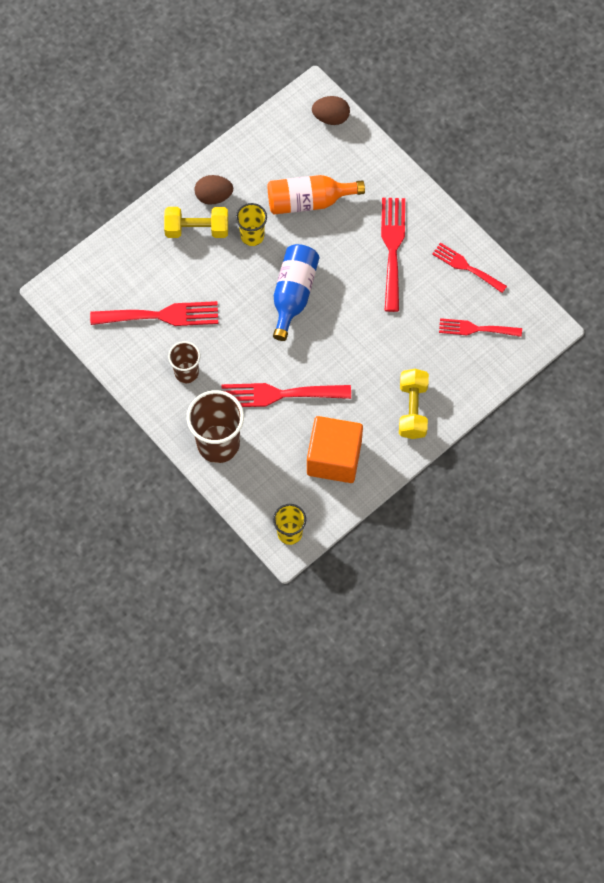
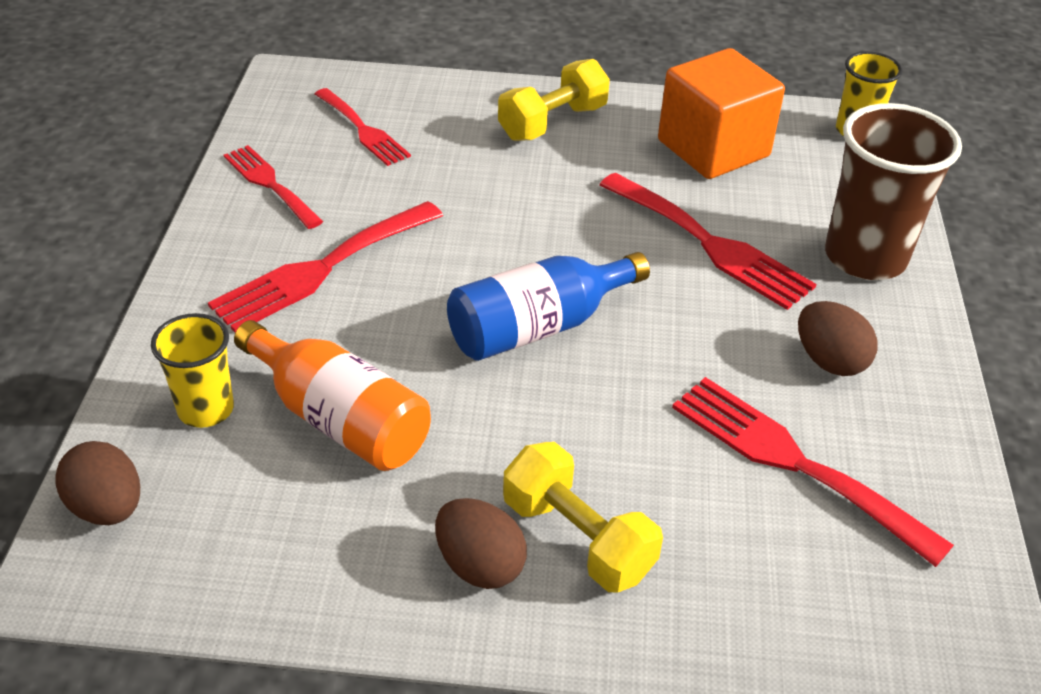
camera: 135 degrees left, 25 degrees down
(186, 372) = (829, 361): brown cup -> brown egg
(252, 236) = (496, 448): yellow cup -> yellow cup (206, 409)
(466, 267) = (270, 184): red fork -> red fork turned 150 degrees clockwise

